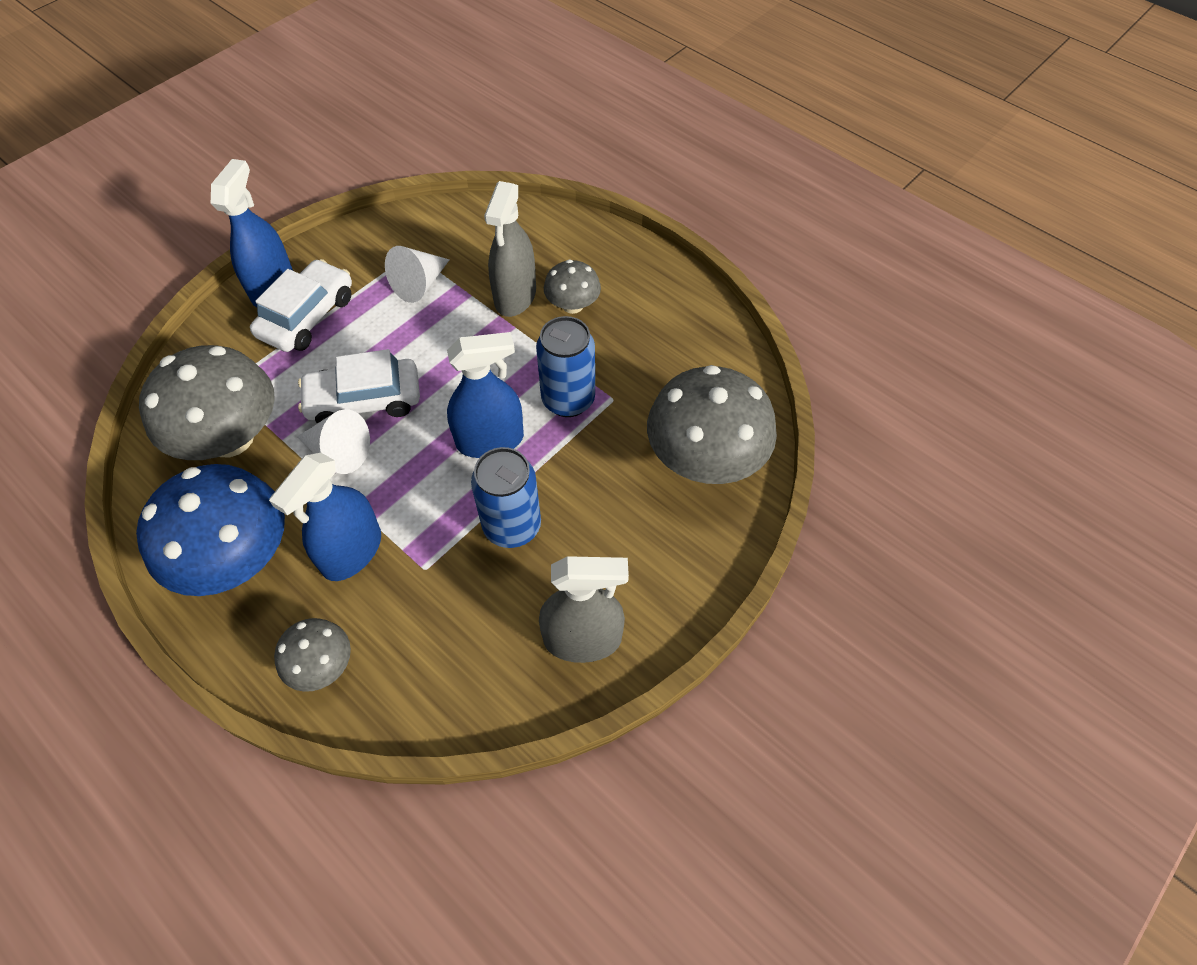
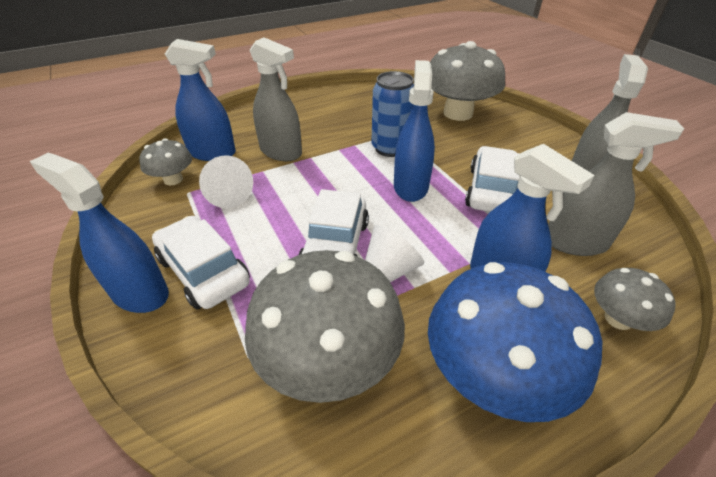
camera: 70 degrees left, 15 degrees down
(434, 625) = (575, 242): none -> grey spray bottle
(488, 239) = (212, 153): none -> blue spray bottle
(512, 526) = (491, 190): blue can -> white car
(572, 305) = (308, 131): grey mushroom -> grey mushroom (173, 179)

